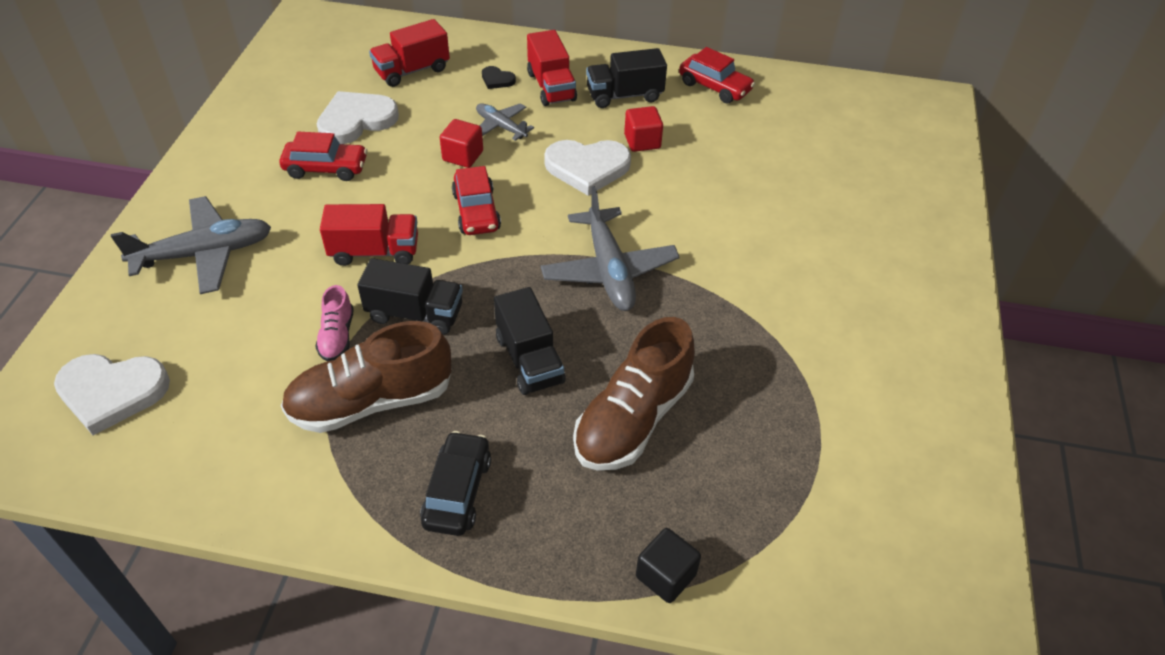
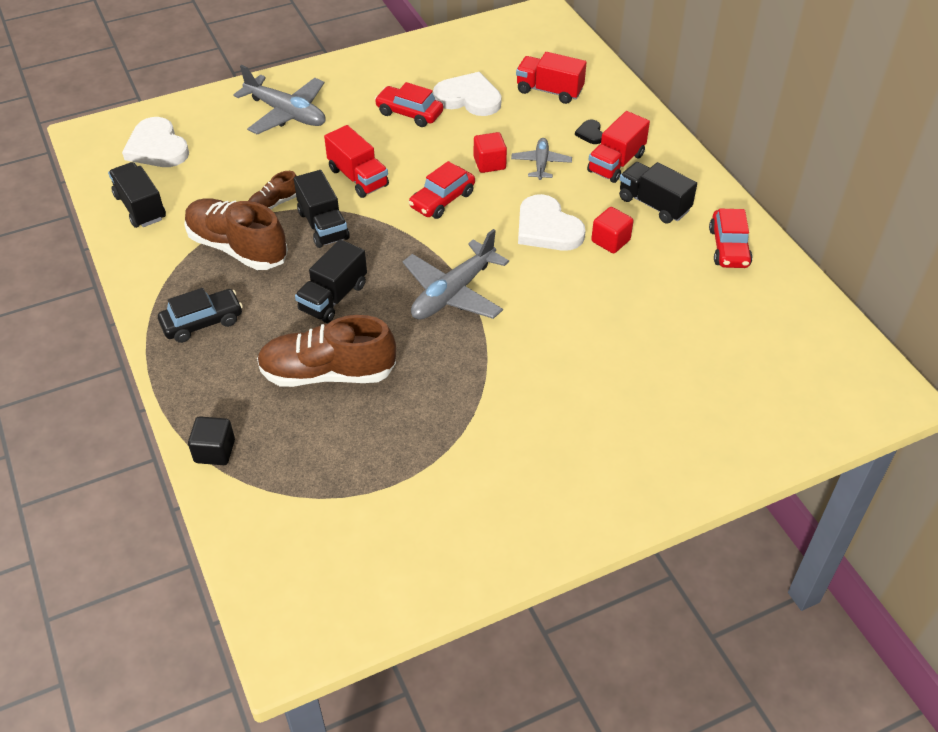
camera: 55 degrees right, 0 degrees up
(199, 459) = (140, 207): none -> black truck
(326, 168) = (409, 113): red car -> red car turned 150 degrees clockwise
(337, 336) = (274, 204): pink shoe -> brown shoe

